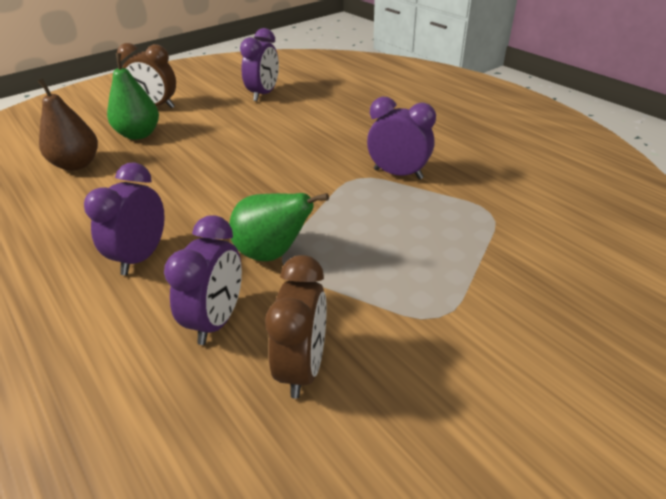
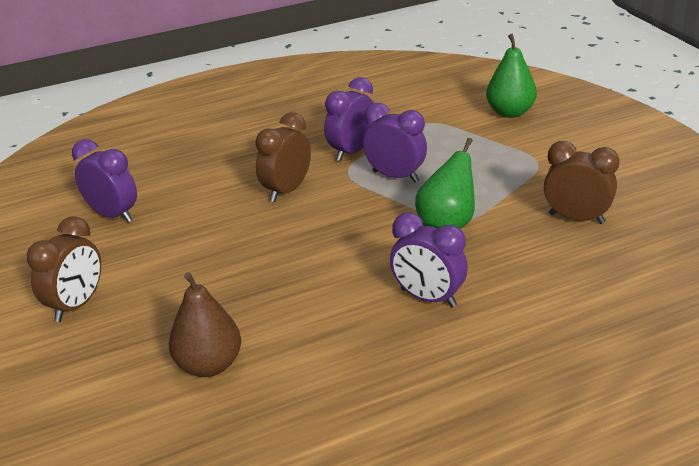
camera: 75 degrees left, 5 degrees down
(139, 134) = (157, 316): green pear -> green pear (510, 112)
(217, 320) = (523, 254): purple clock -> purple clock (395, 176)
(314, 153) = (286, 191): none -> brown clock

